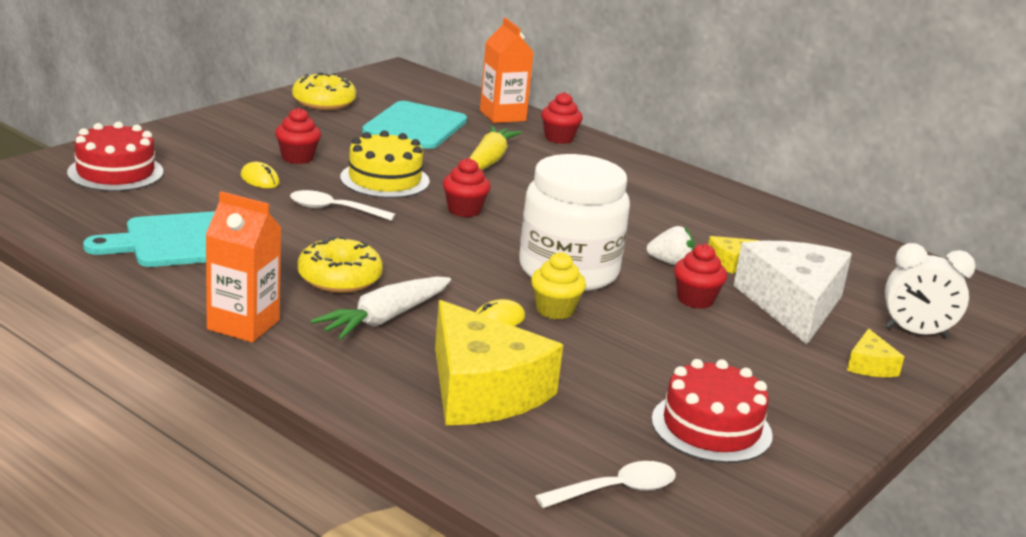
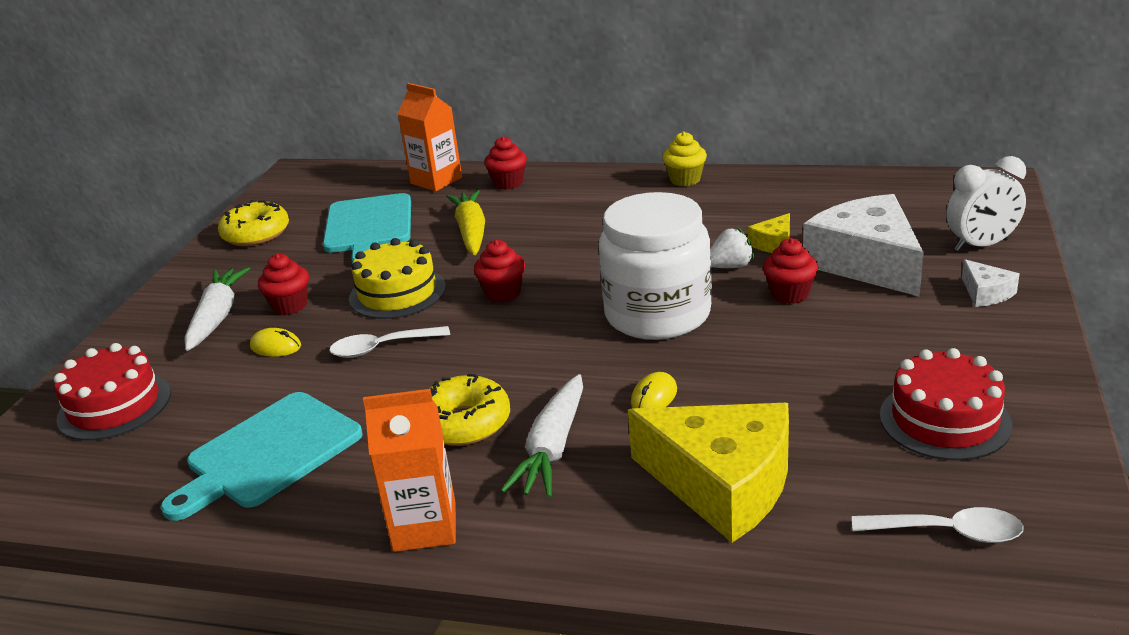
camera: 20 degrees left, 5 degrees up
(239, 145) = (217, 317): none -> white carrot
(555, 310) = (690, 362): yellow cupcake -> yellow cupcake (685, 180)
(616, 490) = (948, 532): white spoon -> white spoon turned 60 degrees clockwise
(870, 365) = (986, 293): yellow cheese -> white cheese

